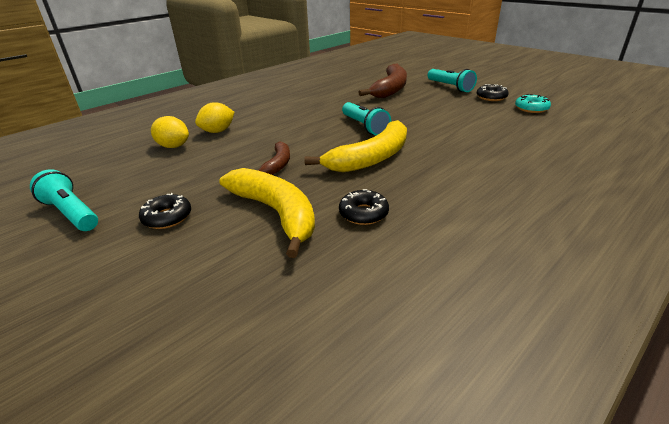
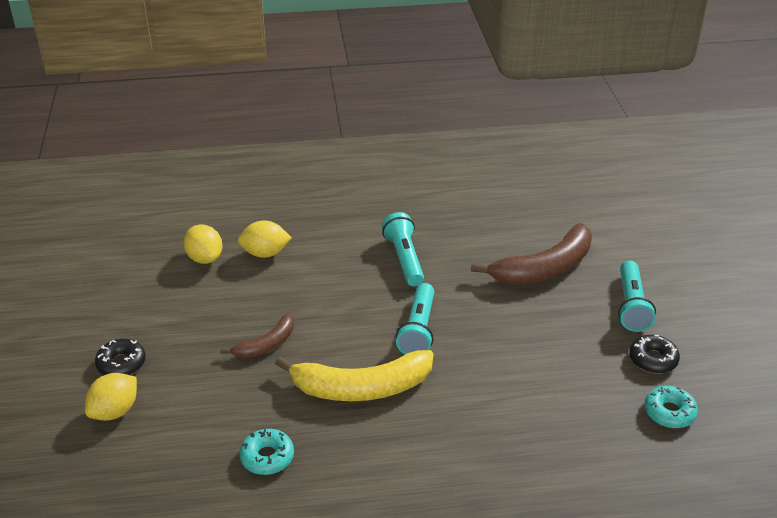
camera: 35 degrees right, 5 degrees up
(71, 213) = (63, 314): turquoise flashlight -> turquoise flashlight (404, 259)
(197, 246) = (115, 411): none -> yellow lemon
(276, 213) = (202, 411): yellow banana -> none
(363, 213) = (267, 457): black donut -> turquoise donut

